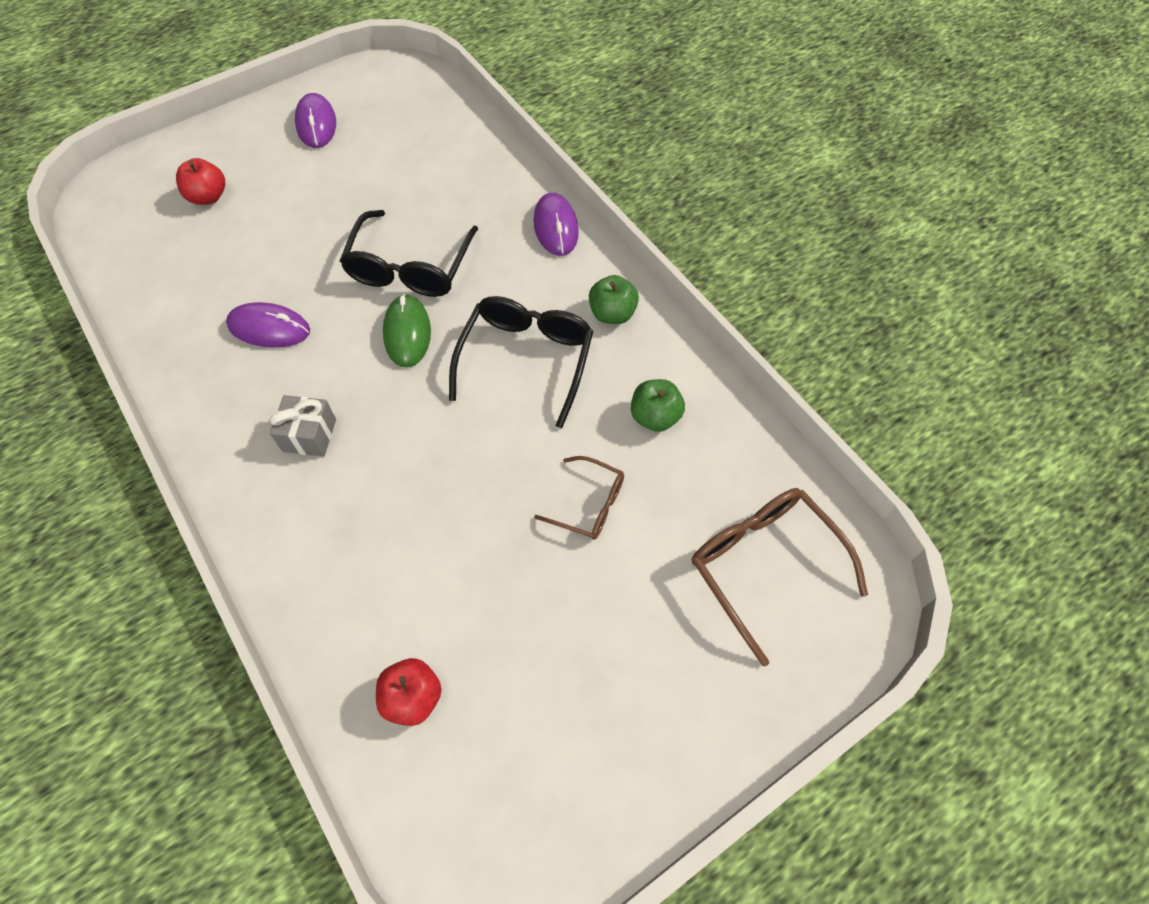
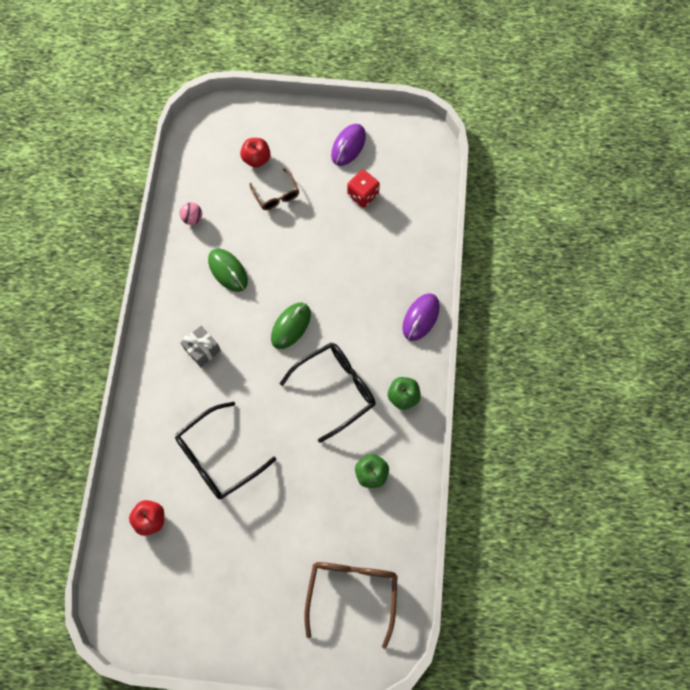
camera: 40 degrees right, 10 degrees up
(170, 303) = (192, 218): none -> pink ball
(269, 328) = (228, 271): purple mouse -> green mouse
(376, 157) = (363, 195): none -> red dice
(410, 267) = (323, 285): black glasses -> black glasses (218, 457)
(589, 504) = (299, 493): brown glasses -> brown glasses (276, 195)

